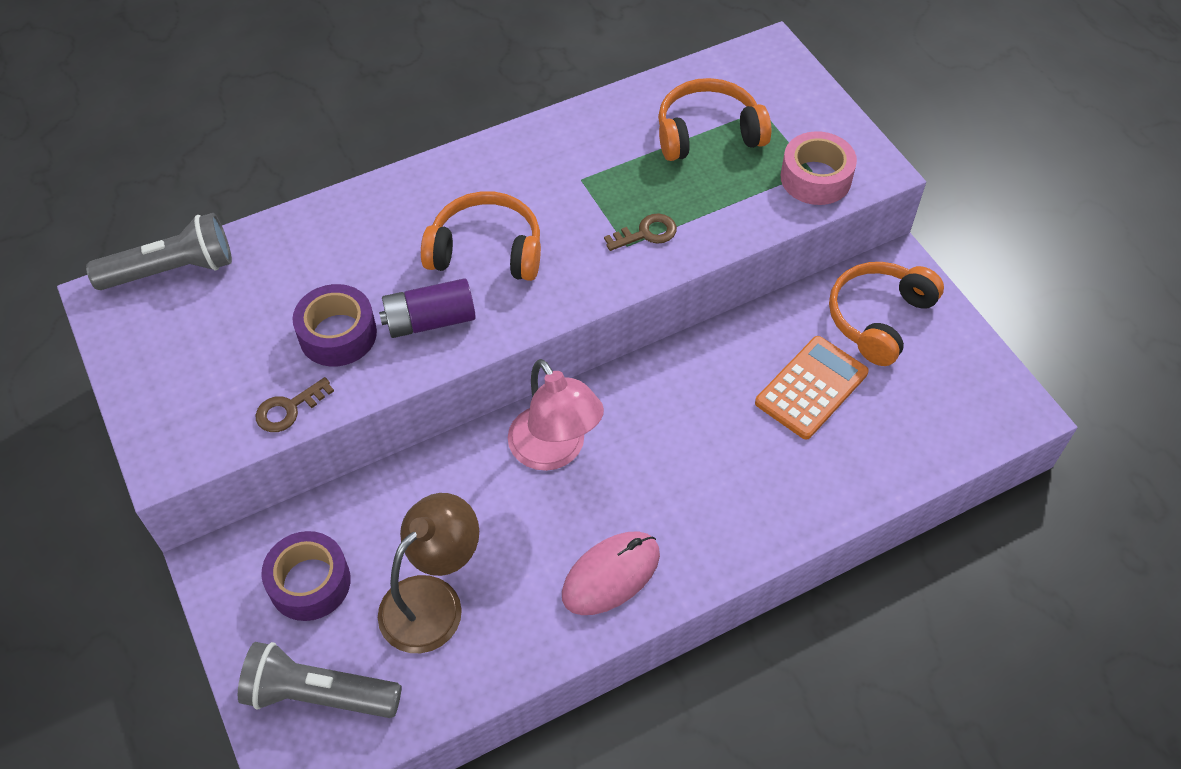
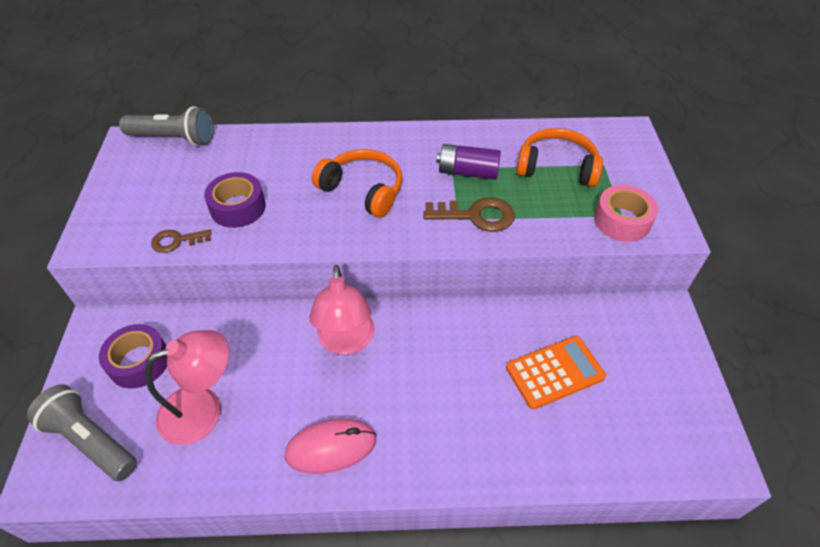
camera: 25 degrees right, 5 degrees down
(430, 320) = (299, 220): purple battery -> purple battery (468, 172)
(433, 600) = (203, 409): brown lamp -> pink lamp
(646, 233) = (476, 216): brown key -> brown key, size x1.61
(879, 318) = (633, 342): orange headphones -> none

